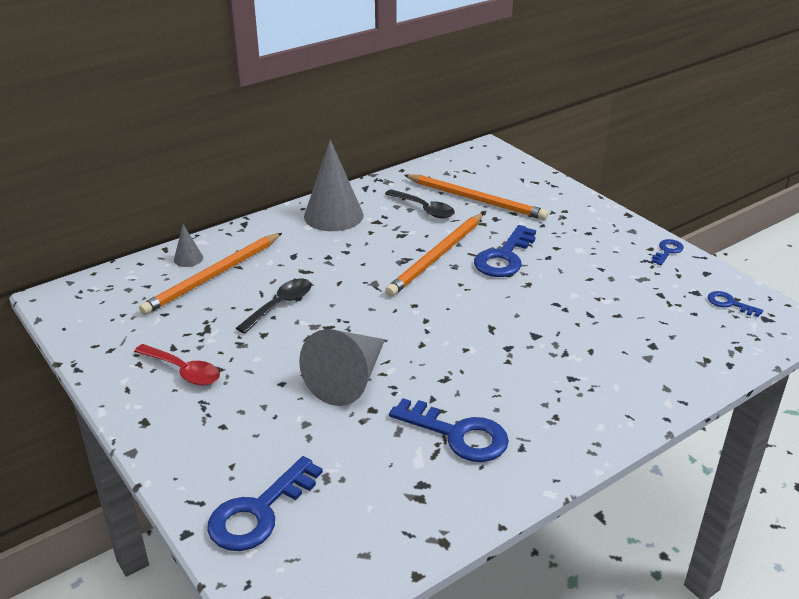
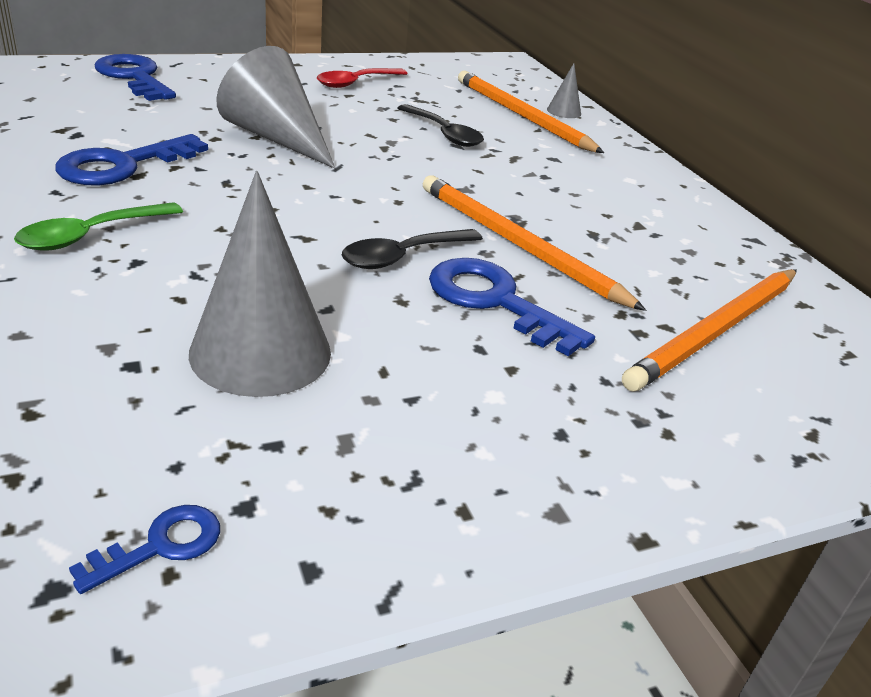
camera: 100 degrees right, 0 degrees up
(333, 215) = (660, 199): grey cone -> grey cone (260, 352)
(424, 209) = (678, 271): black spoon -> black spoon (403, 257)
(561, 406) = (91, 235): none -> green spoon
(667, 251) = (439, 537): blue key -> none

